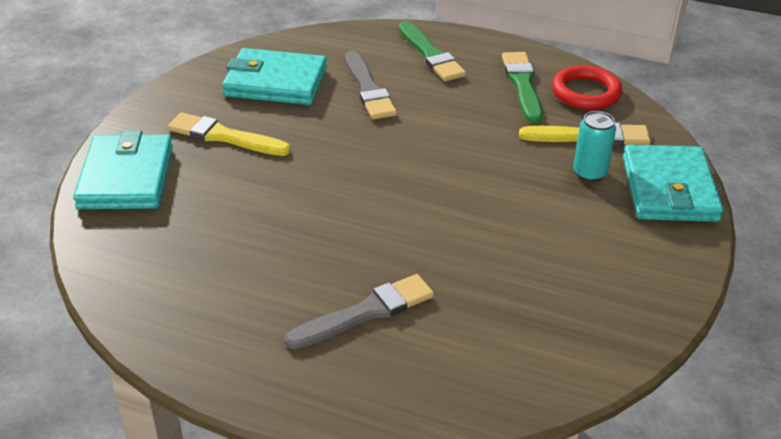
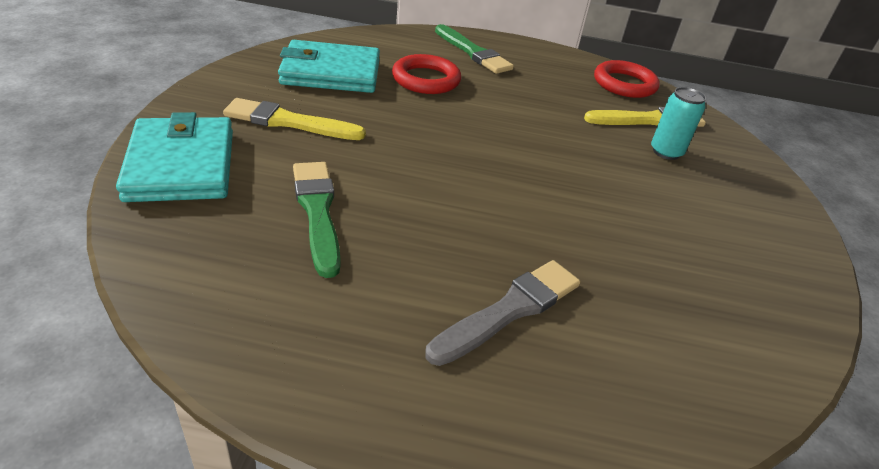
camera: 15 degrees left, 0 degrees up
(368, 89) = (426, 79): grey brush -> red ring
(522, 85) = (566, 77): green brush -> green brush (317, 212)
(669, 189) = (743, 165): turquoise wallet -> none

